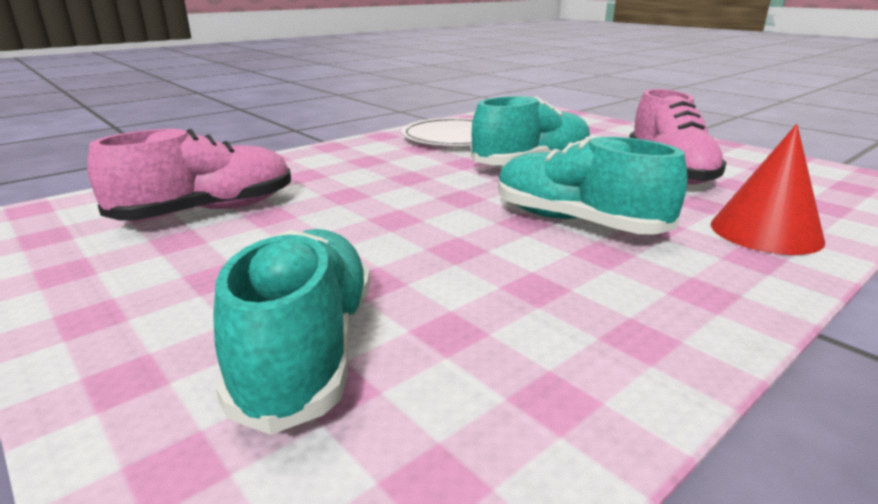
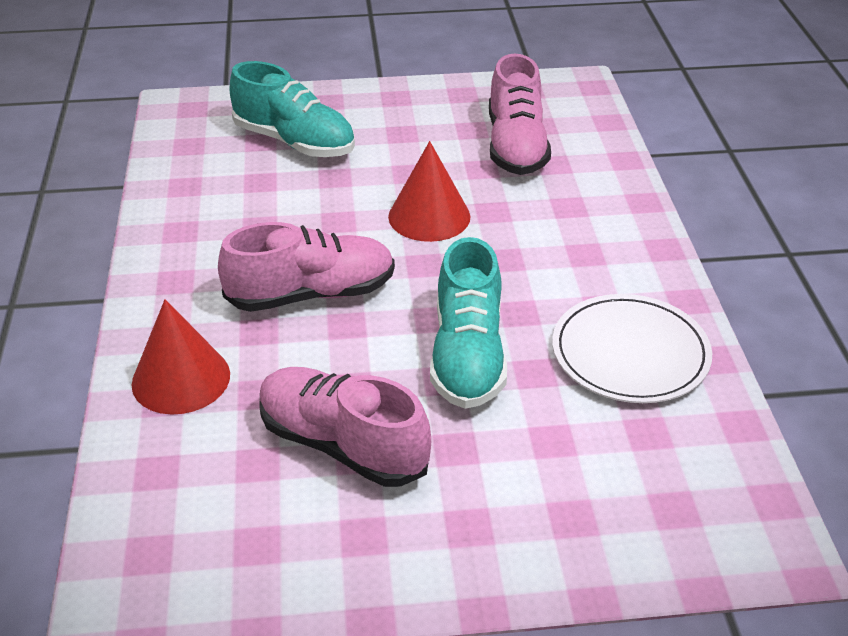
camera: 125 degrees right, 15 degrees up
(388, 213) = (429, 216): none -> red cone
(577, 222) = (311, 294): turquoise shoe -> pink shoe

